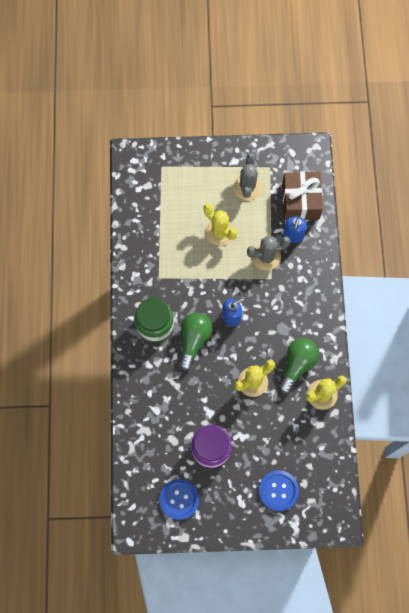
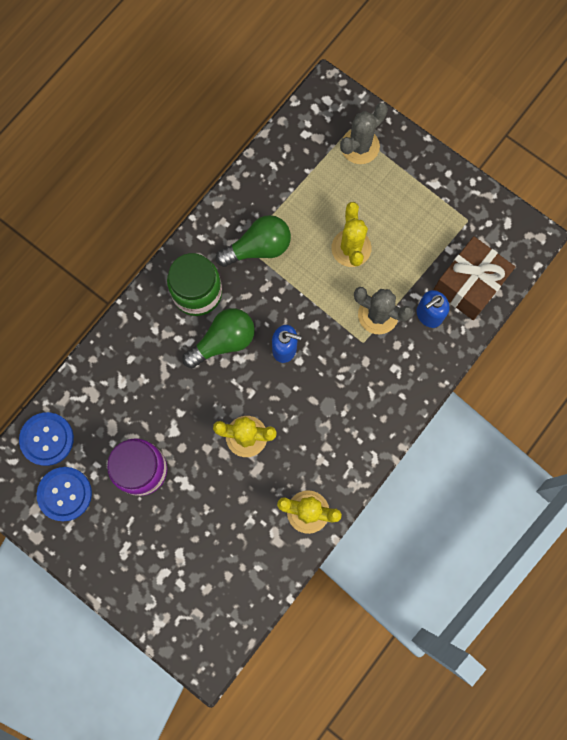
camera: 40 degrees right, 5 degrees up
(247, 187) = (424, 223): grey cactus -> grey cactus (360, 146)
(278, 490) = (173, 573): blue button -> blue button (47, 439)
(297, 365) = (309, 457): green light bulb -> green light bulb (258, 248)

